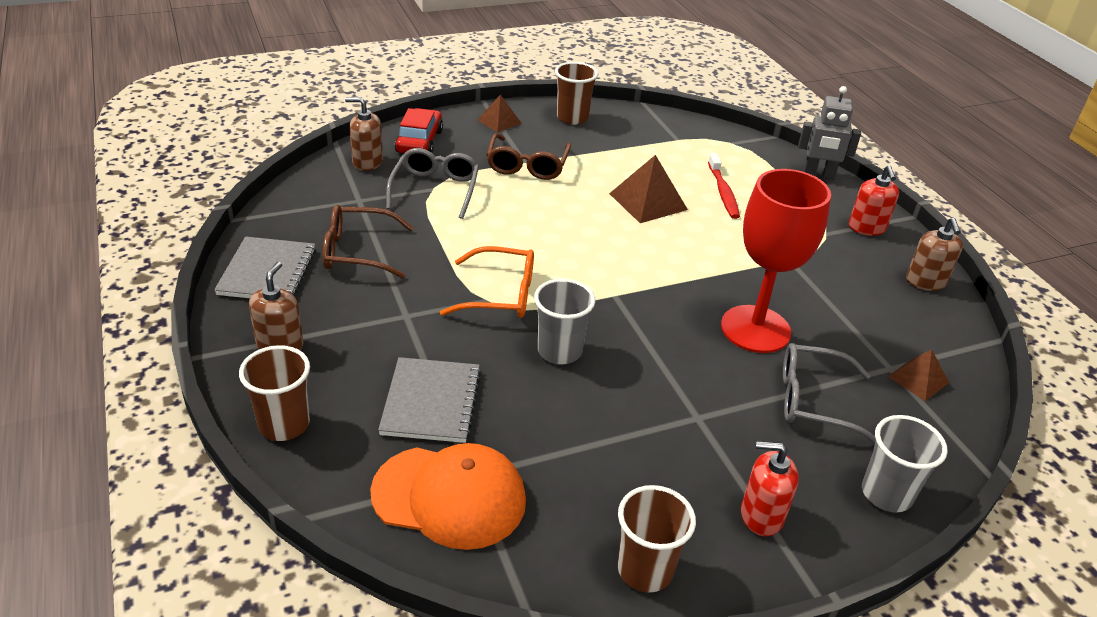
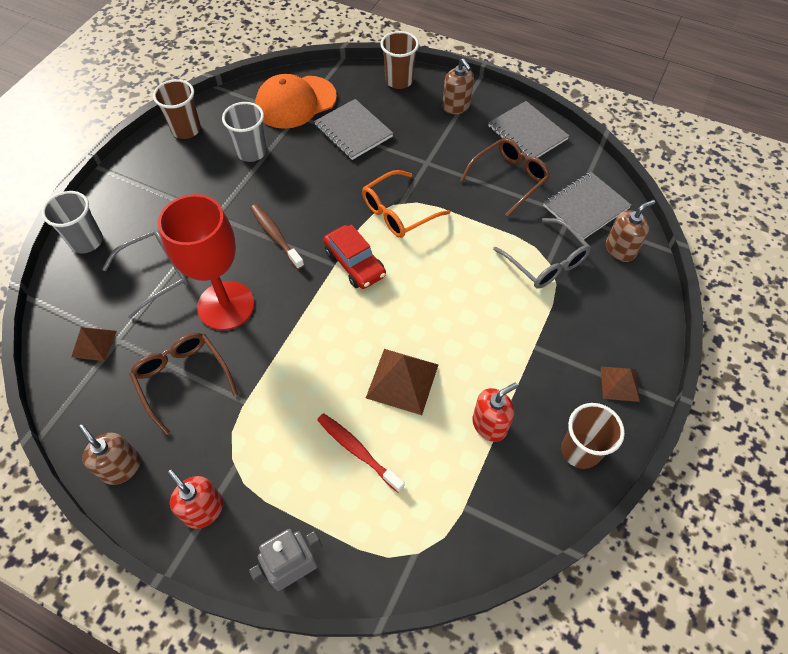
camera: 140 degrees right, 20 degrees up
(338, 196) = (585, 207): none -> grey notebook
(419, 141) = (628, 301): red car -> red car (355, 263)
(527, 166) = (527, 344): brown glasses -> brown glasses (182, 379)
(559, 351) = (325, 201): grey cup -> grey cup (251, 152)
(649, 354) = (275, 236): none -> brown toothbrush
(761, 515) = (148, 186): red soap dispenser -> red soap dispenser (489, 424)

